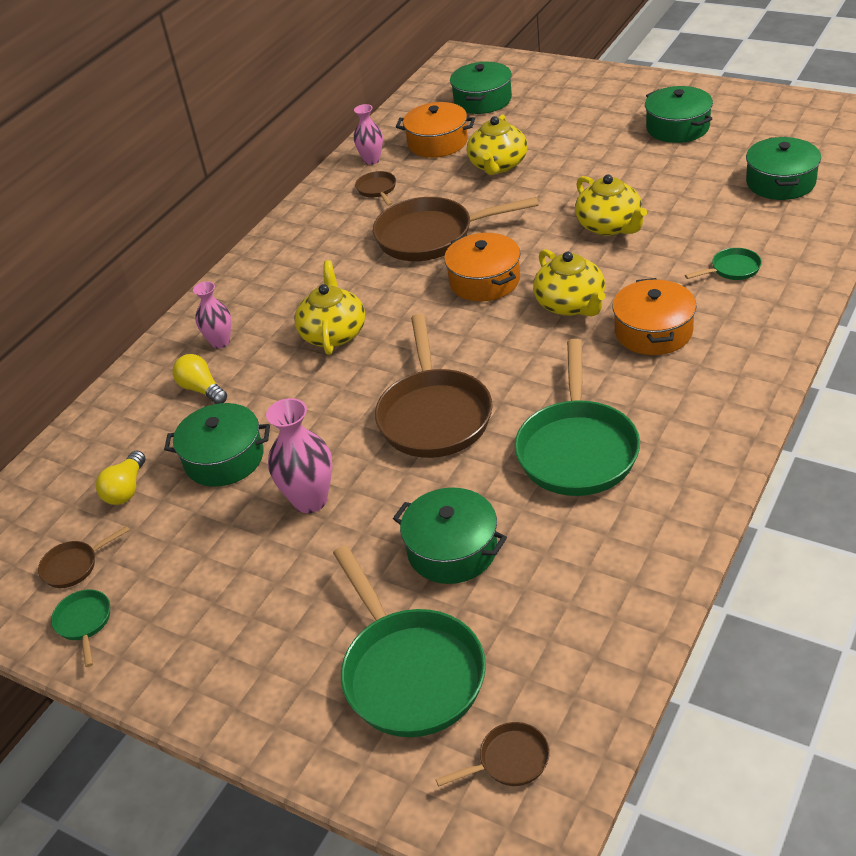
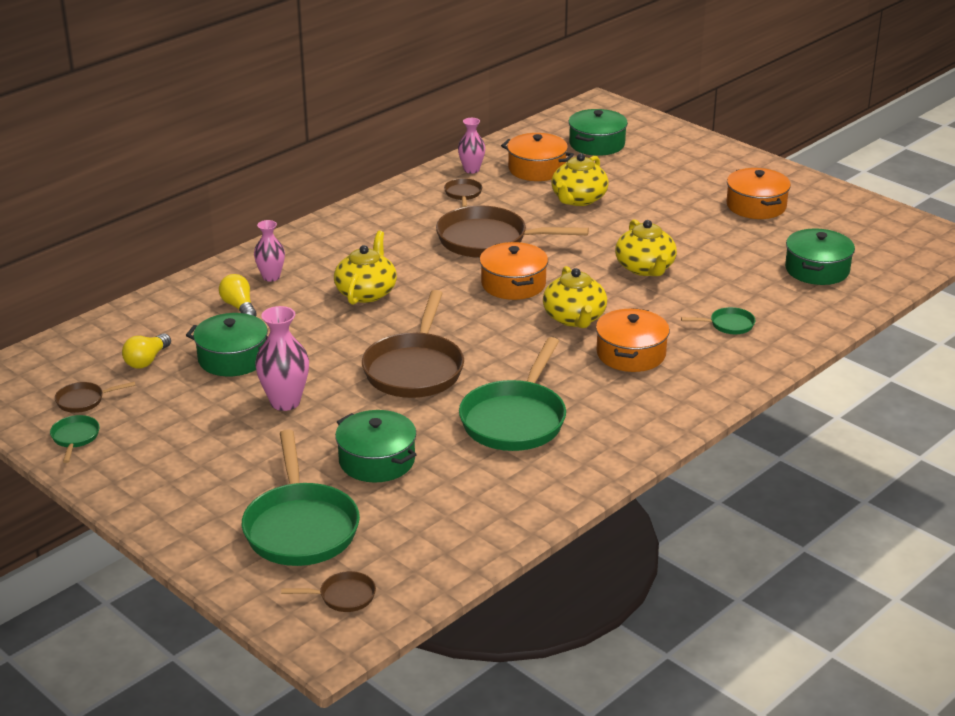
camera: 10 degrees right, 10 degrees down
(677, 127) = (756, 206): green pot -> orange pot

